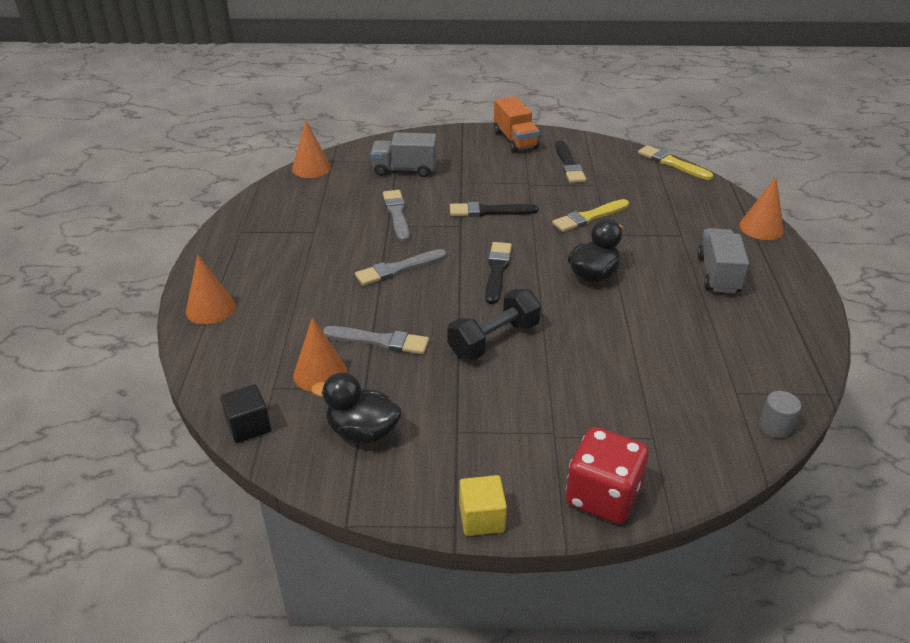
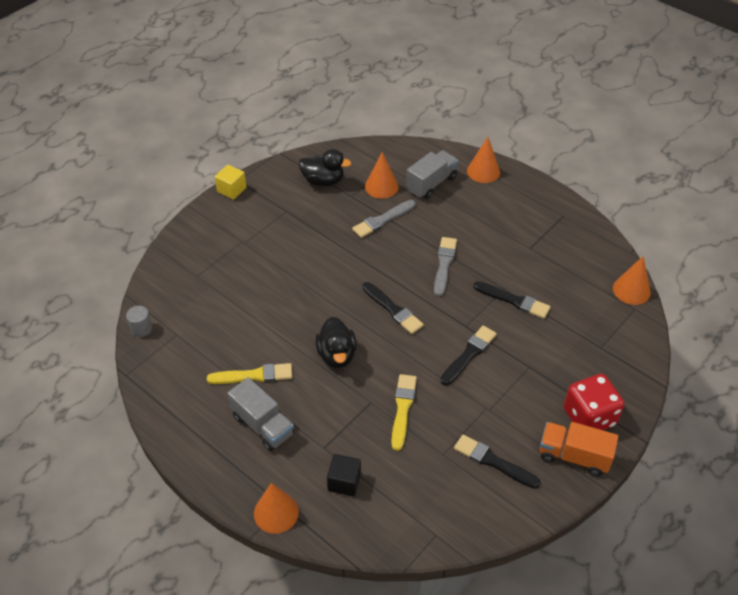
camera: 130 degrees right, 10 degrees up
(248, 426) = (370, 149): black cube -> black cube (344, 482)
(362, 432) = (323, 181): black duck -> black duck turned 45 degrees clockwise
(397, 214) = (513, 300): grey brush -> black brush
(404, 170) = (581, 343): grey truck -> grey truck (431, 183)
(494, 339) = (332, 265): black dumbbell -> none
(602, 496) = (193, 233): red dice -> red dice (589, 417)
(672, 163) = (424, 547): yellow brush -> yellow brush (254, 375)

